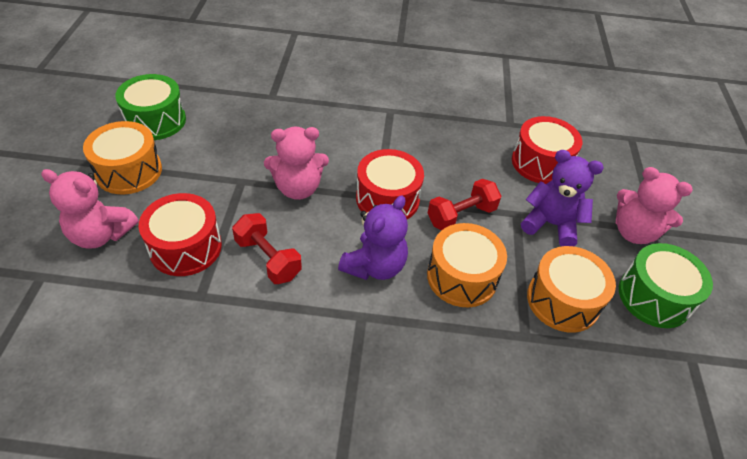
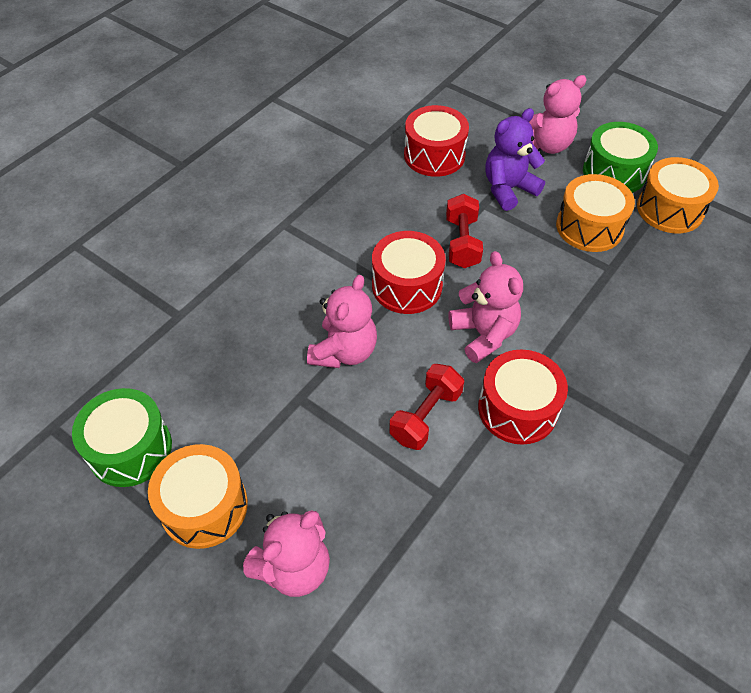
camera: 55 degrees left, 5 degrees up
(185, 247) = (366, 486): red drum -> red drum (517, 409)
(268, 259) = (425, 416): red dumbbell -> red dumbbell turned 45 degrees counterclockwise
(374, 266) = (483, 334): purple teddy bear -> pink teddy bear
(462, 277) = (531, 278): orange drum -> orange drum (670, 209)

